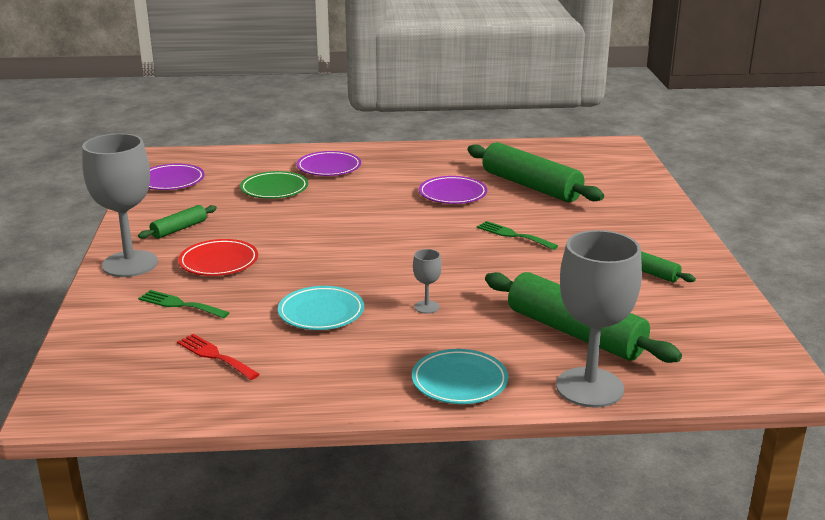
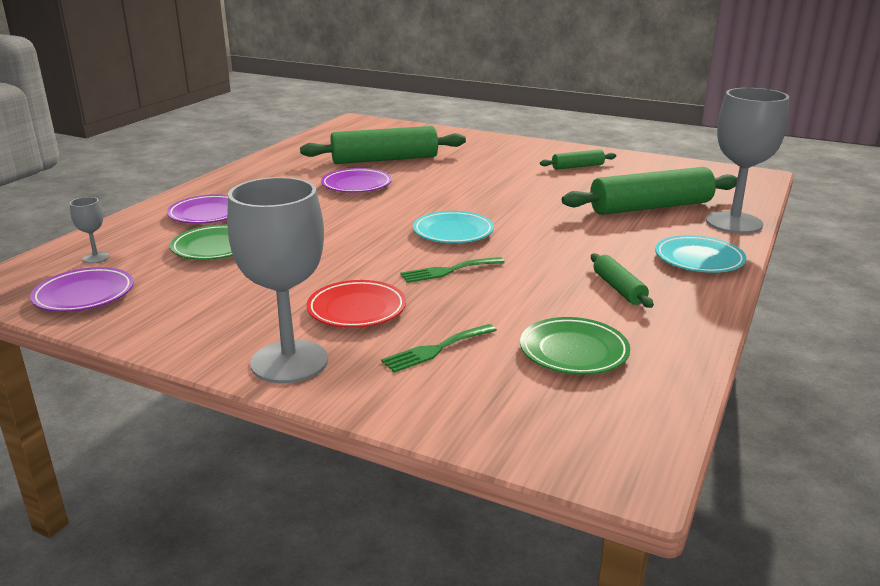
camera: 60 degrees left, 0 degrees up
(179, 229) = (235, 315): green rolling pin -> green rolling pin (619, 288)
(215, 356) = (573, 351): red fork -> green plate
(321, 313) = (530, 284): turquoise plate -> turquoise plate (453, 232)
(426, 307) = (562, 242): grey goblet -> grey goblet (96, 258)
(513, 235) = (467, 185): green fork -> green fork (448, 271)

